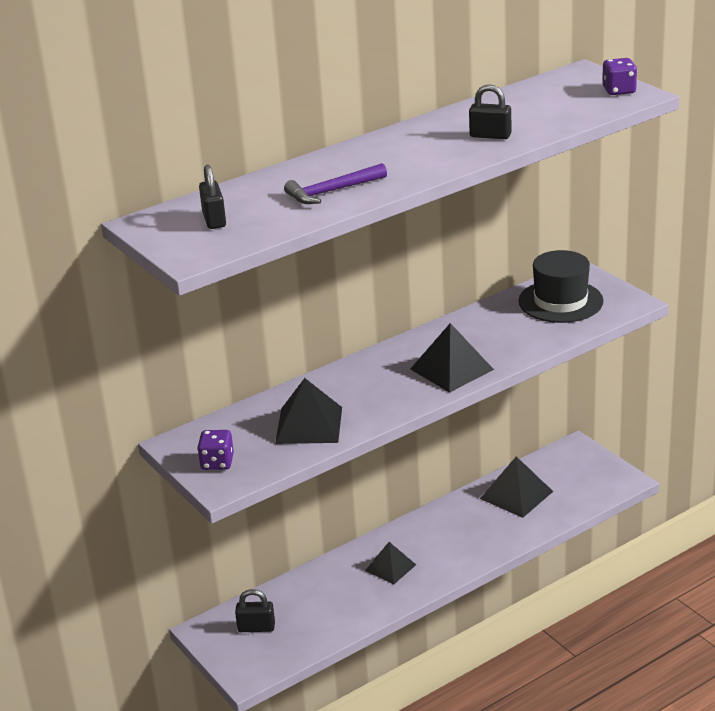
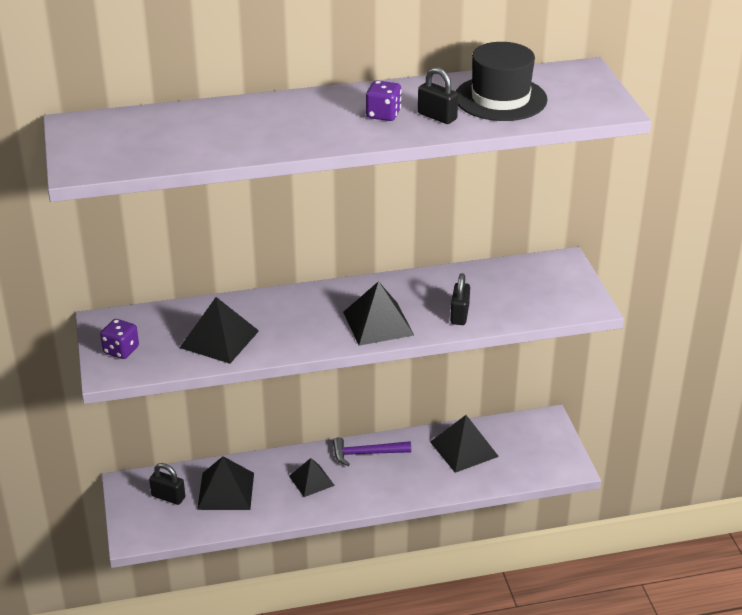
camera: 20 degrees right, 5 degrees up
(214, 220) = (130, 137): black padlock -> black padlock (459, 315)
(311, 603) = (226, 491): none -> black pyramid
(332, 191) = (250, 136): purple hammer -> purple hammer (366, 453)
(560, 301) = (525, 285): black hat -> black hat (500, 98)
(619, 90) = (598, 100): purple dice -> purple dice (383, 114)

